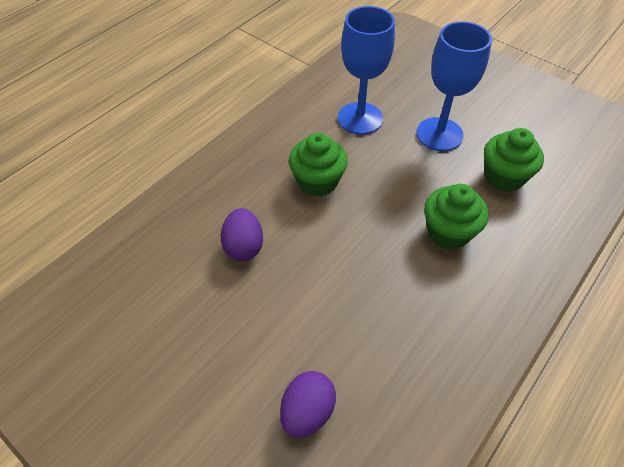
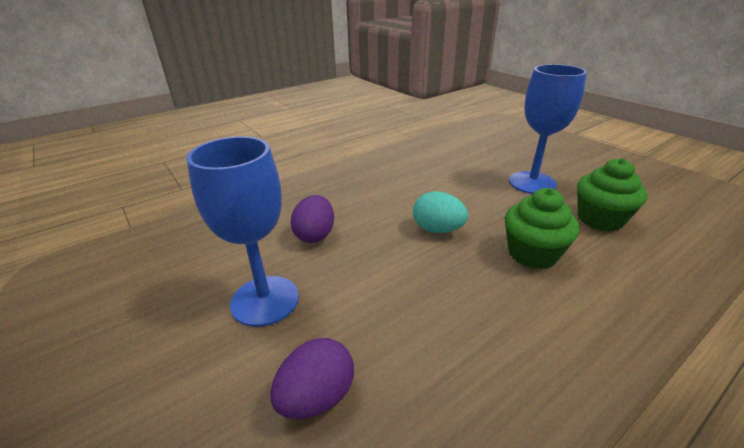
camera: 15 degrees right, 20 degrees down
(317, 181) = (404, 200): green cupcake -> none
(360, 118) = (456, 166): blue goblet -> blue goblet (265, 300)
(360, 217) = (437, 229): none -> turquoise egg

